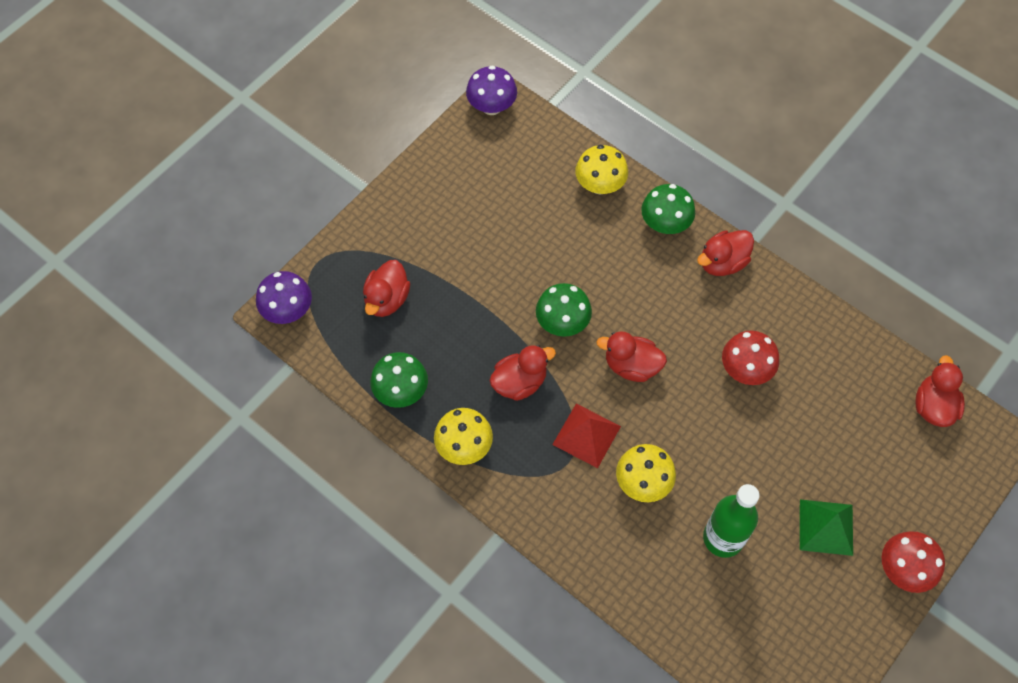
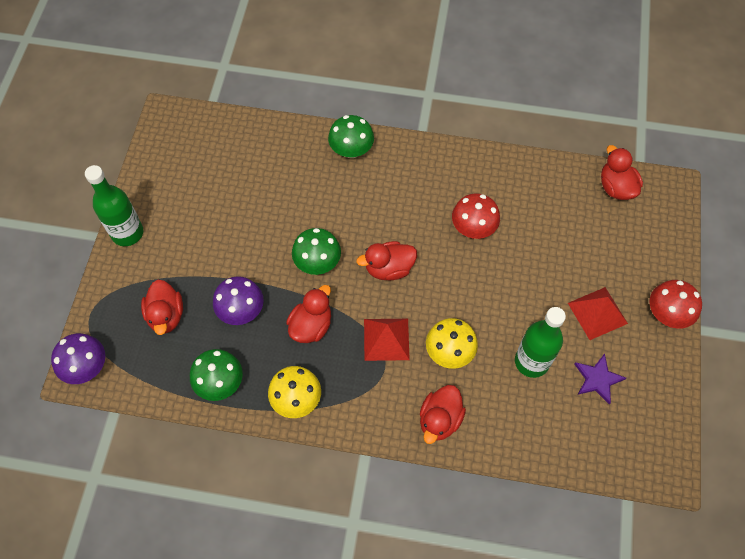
camera: 30 degrees left, 0 degrees up
(395, 199) = (127, 233): none -> green bottle
(491, 106) = (166, 124): purple mushroom -> purple mushroom (241, 311)
(600, 185) = (285, 145): yellow mushroom -> none
(722, 263) = (410, 158): red duck -> red duck (440, 420)
(783, 594) = (597, 379): none -> purple star
(826, 527) = (597, 313): green pyramid -> red pyramid

